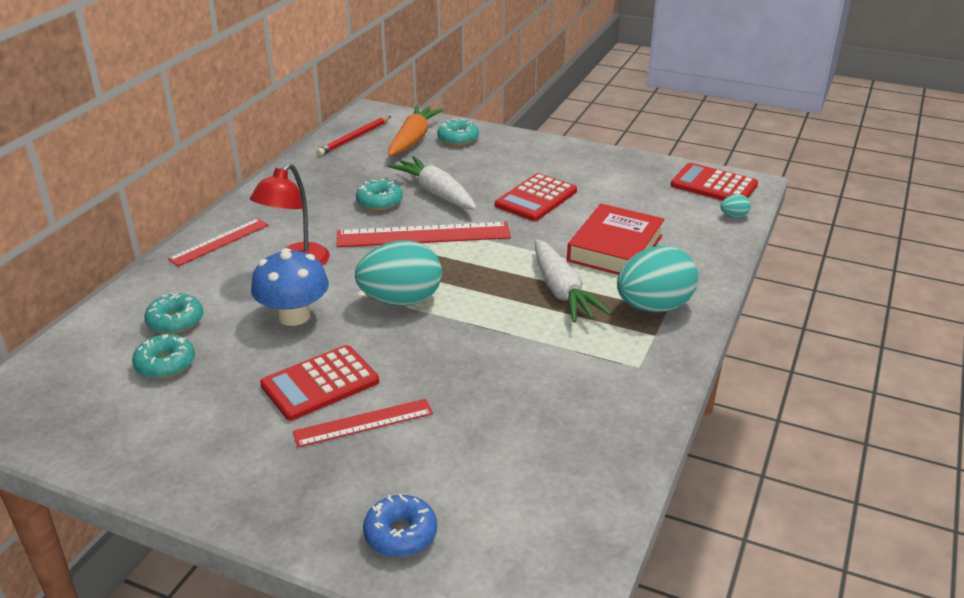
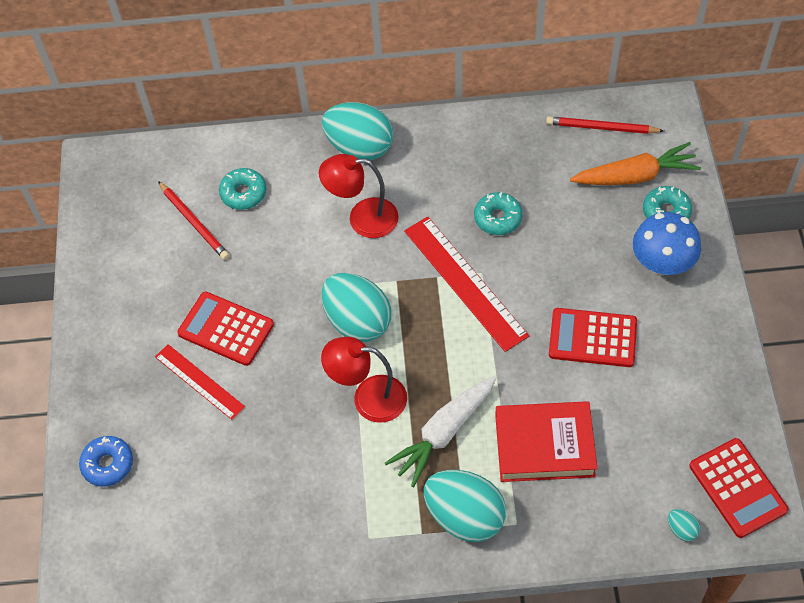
camera: 65 degrees right, 25 degrees up
(165, 364) = (194, 222): turquoise donut -> red pencil
(219, 242) = (359, 147): red ruler -> turquoise egg
(294, 316) = (294, 262): blue mushroom -> blue mushroom (662, 262)
(436, 193) = (544, 252): white carrot -> none
(489, 320) = (368, 398): none -> red lamp
(713, 185) = (737, 488): red calculator -> red calculator turned 150 degrees clockwise

